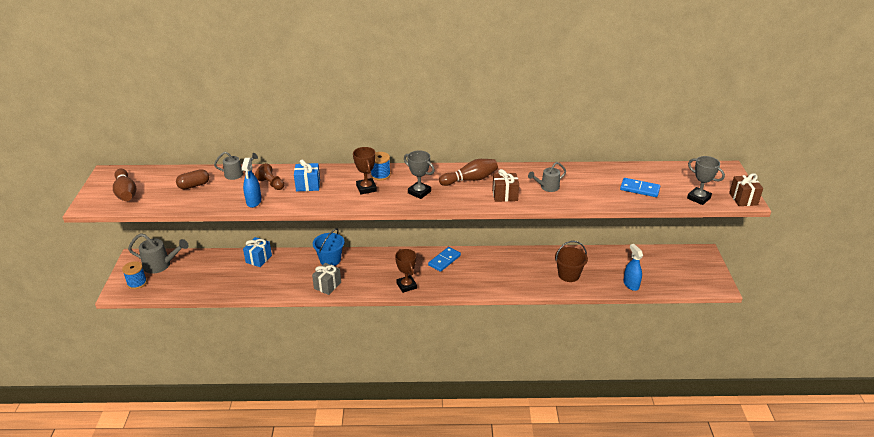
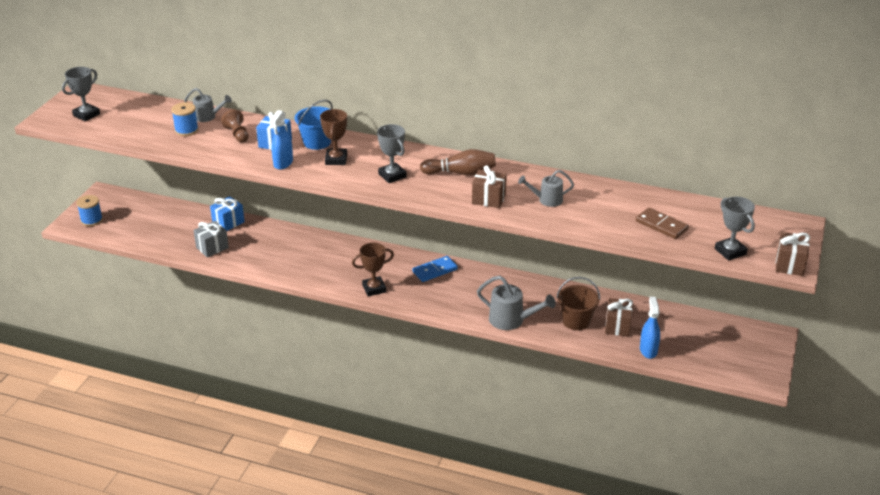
camera: 20 degrees right, 0 degrees up
(126, 193) = (86, 115): brown bowling pin -> grey trophy
(161, 265) = (124, 207): grey watering can -> grey watering can (511, 320)
(194, 185) = (157, 120): brown capsule -> none
(254, 201) = (208, 149): blue spray bottle -> blue spray bottle (283, 163)
(327, 285) = (286, 268): grey gift -> grey gift (212, 248)
(330, 260) = (305, 241): blue bucket -> blue bucket (317, 142)
(380, 175) = (361, 148): blue spool -> blue spool (186, 130)
(406, 286) = (374, 288): brown trophy -> brown trophy turned 75 degrees clockwise
(599, 271) = (617, 326): none -> brown gift
(639, 189) = (661, 225): blue domino -> brown domino

